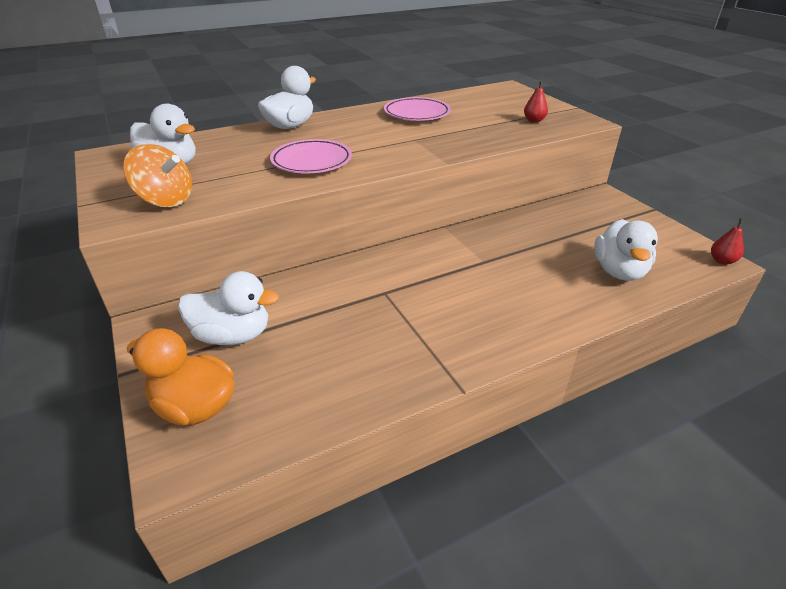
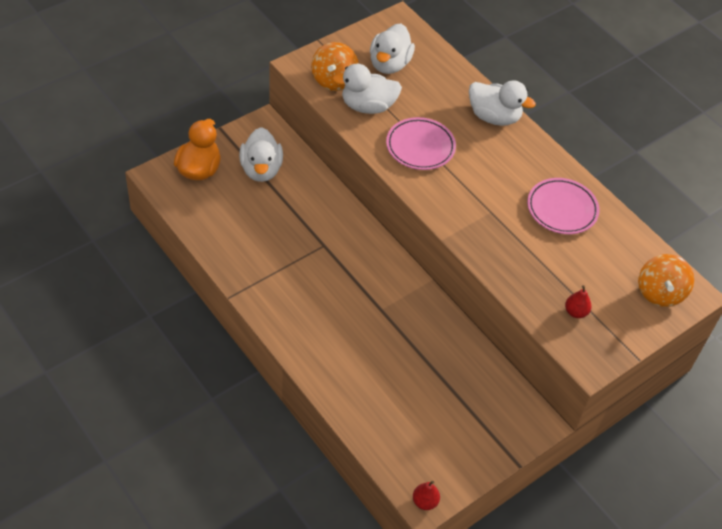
camera: 75 degrees right, 15 degrees up
(508, 94) = (660, 293): none -> orange spinning top
(619, 271) = (387, 410): white duck -> white duck (368, 106)

